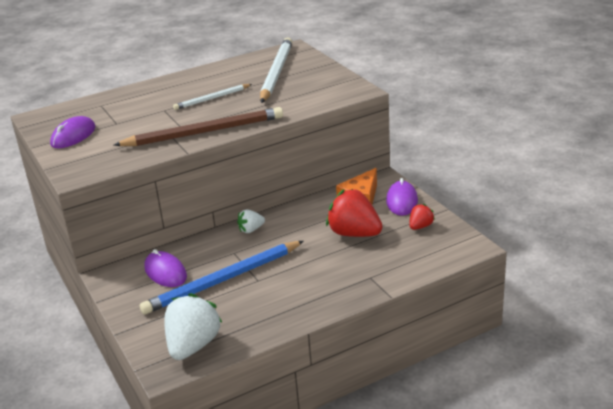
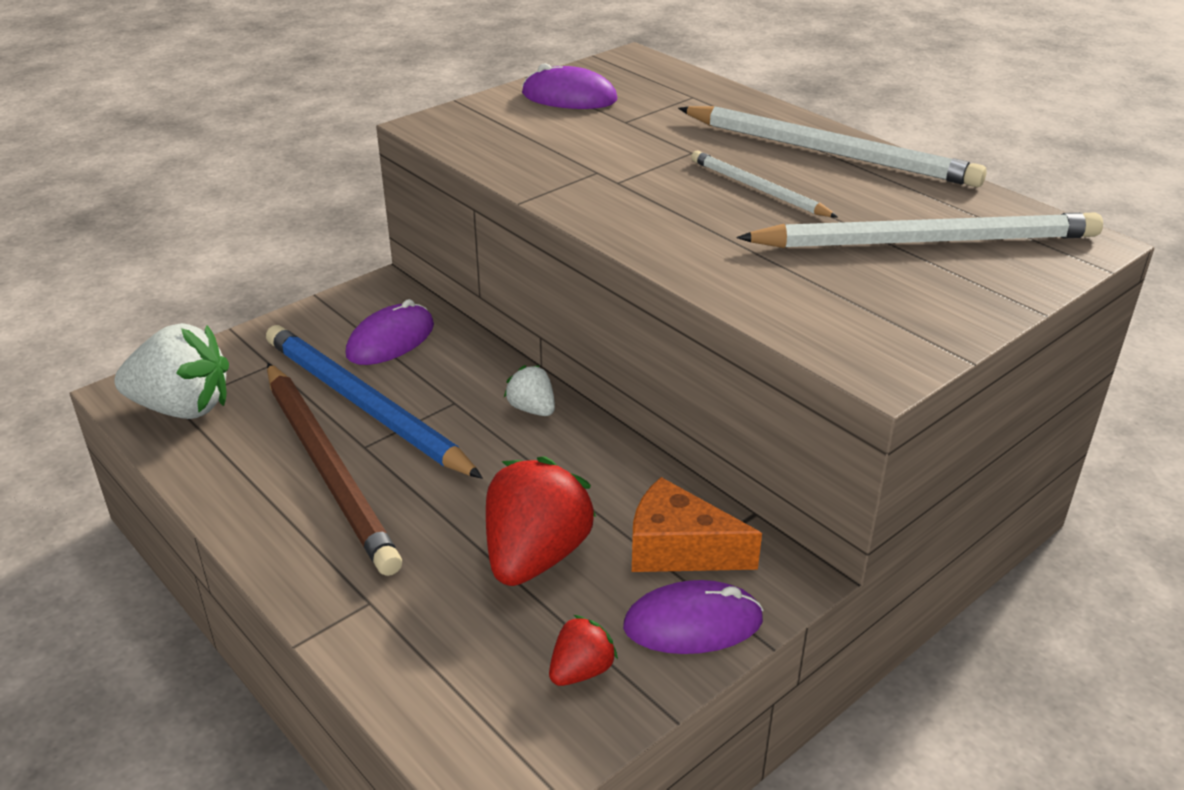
camera: 75 degrees right, 5 degrees up
(188, 81) = (829, 152): none -> white pencil
(204, 132) = (605, 204): brown pencil -> brown pencil (328, 468)
(420, 226) = (581, 670): red strawberry -> red strawberry turned 75 degrees counterclockwise

